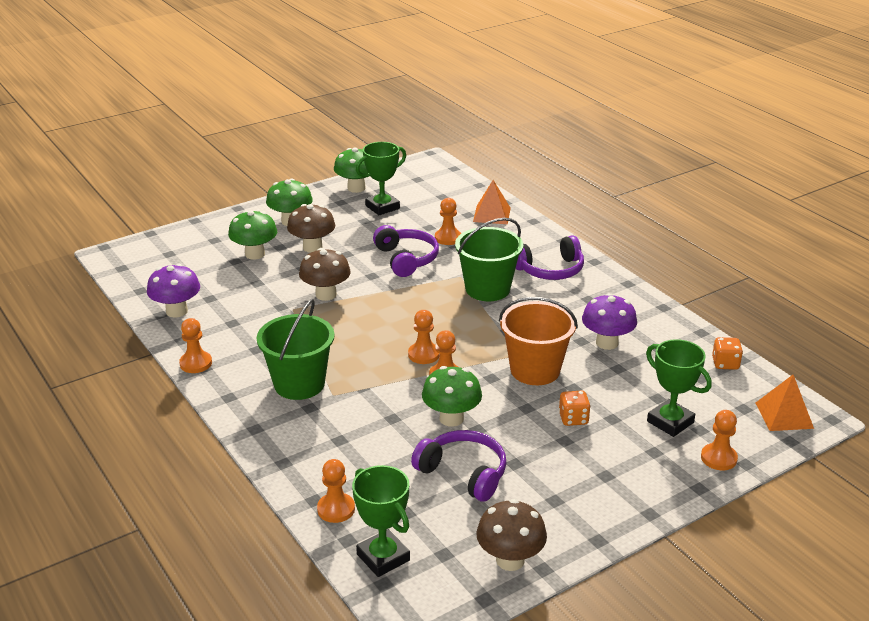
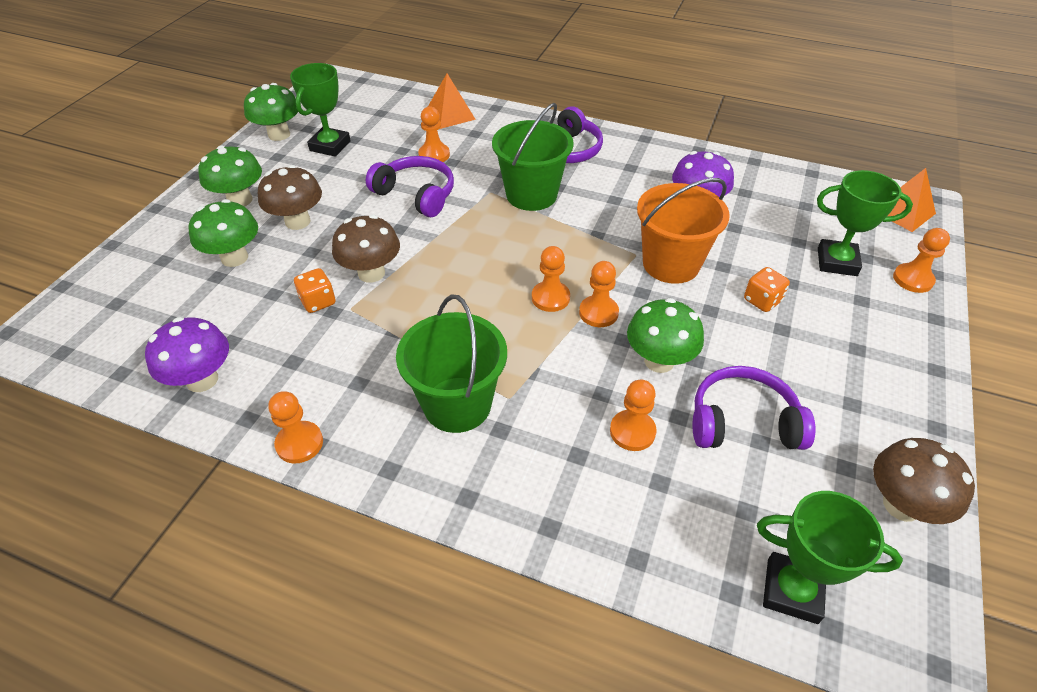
camera: 35 degrees left, 15 degrees up
(336, 509) = (674, 556): orange pawn -> orange pawn (632, 431)
(725, 364) = (806, 183): orange dice -> orange dice (318, 302)

